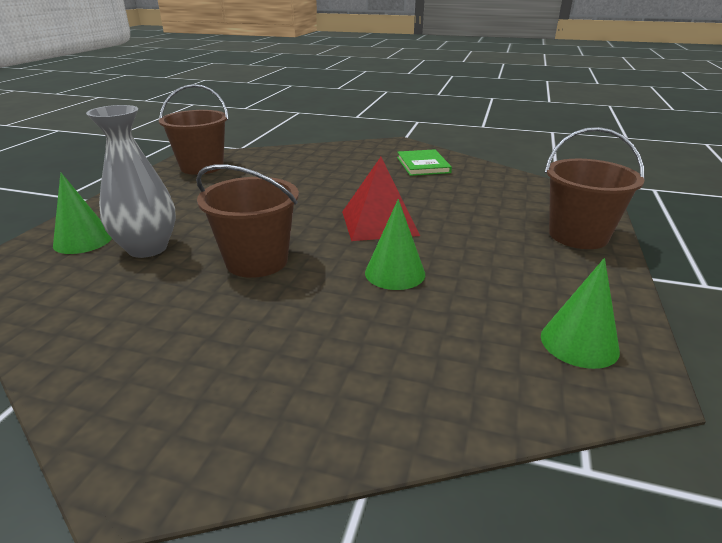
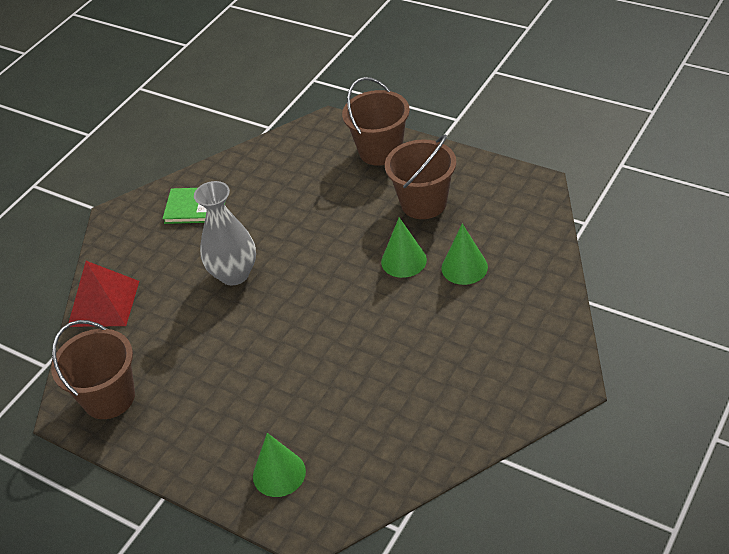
camera: 70 degrees left, 15 degrees up
(147, 248) = (313, 419): grey vase -> grey vase (234, 274)
(257, 261) = (361, 341): brown bucket -> brown bucket (423, 203)
(379, 223) = (318, 258): red pyramid -> red pyramid (103, 303)
(579, 343) = (502, 194): green cone -> green cone (464, 267)

